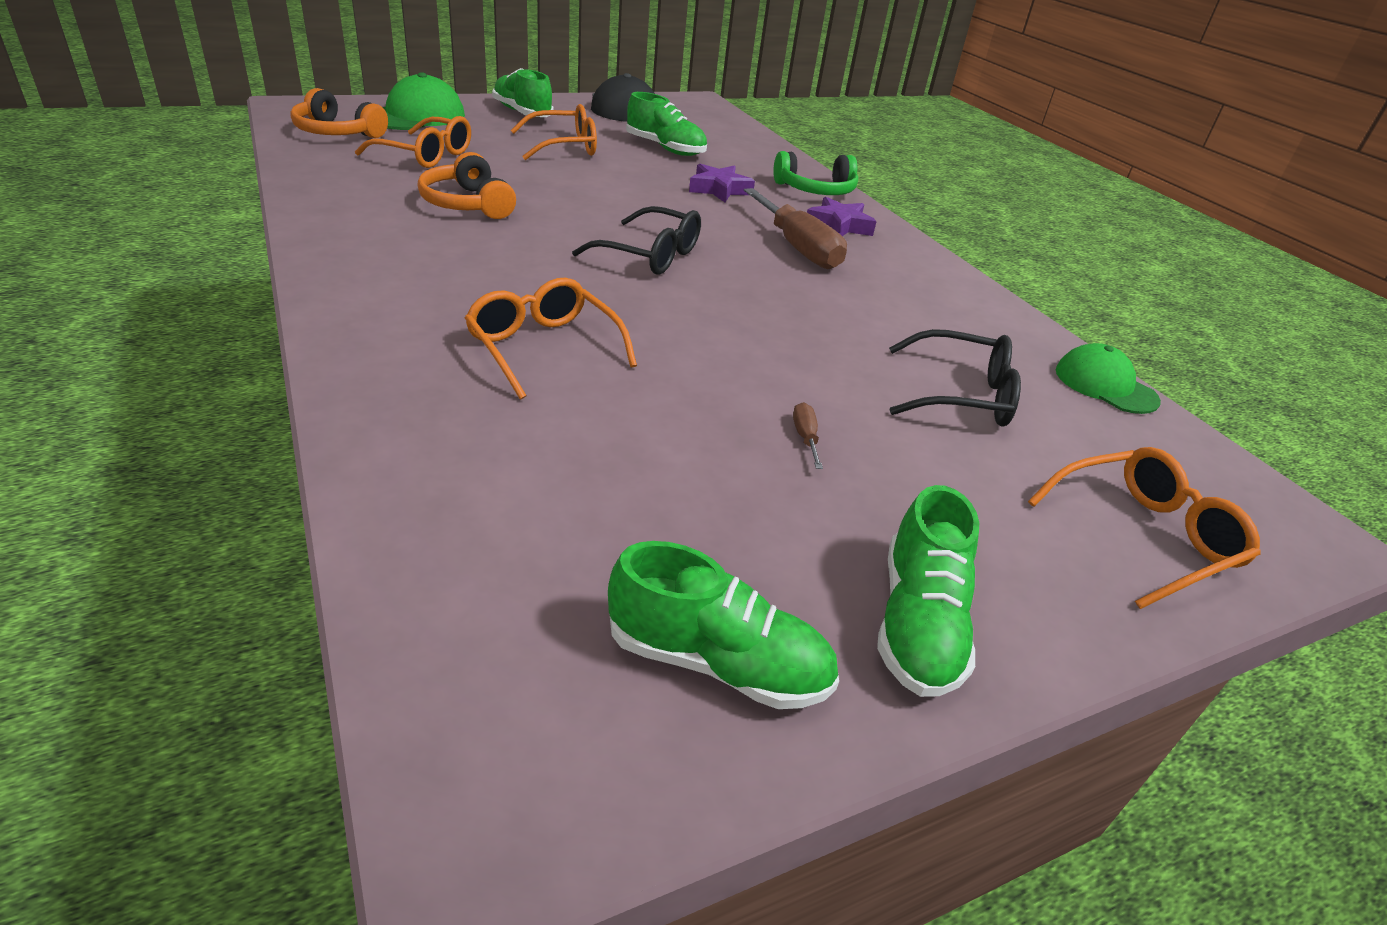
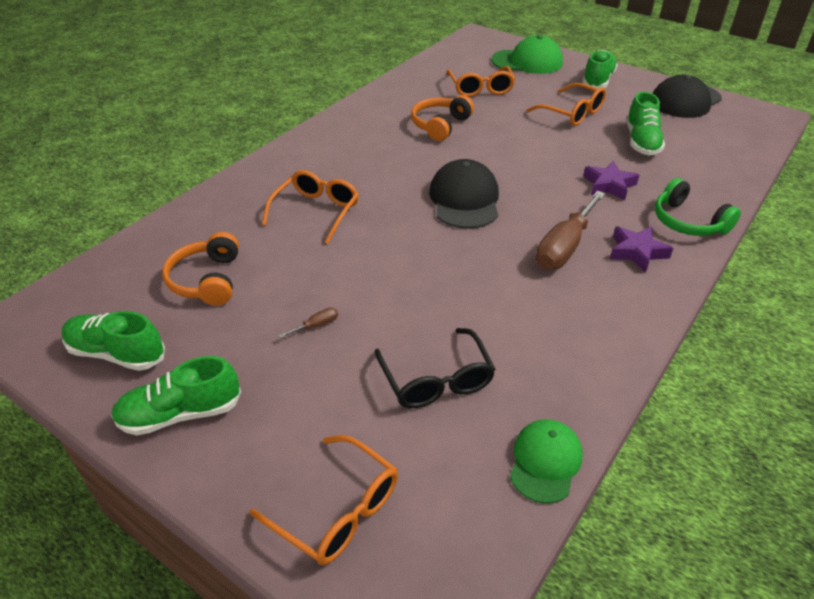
camera: 65 degrees right, 5 degrees up
(337, 133) = (465, 59): orange headphones -> orange headphones (207, 280)
(650, 255) = (464, 199): black glasses -> black cap
(717, 662) = (117, 353): green shoe -> green shoe turned 120 degrees clockwise

